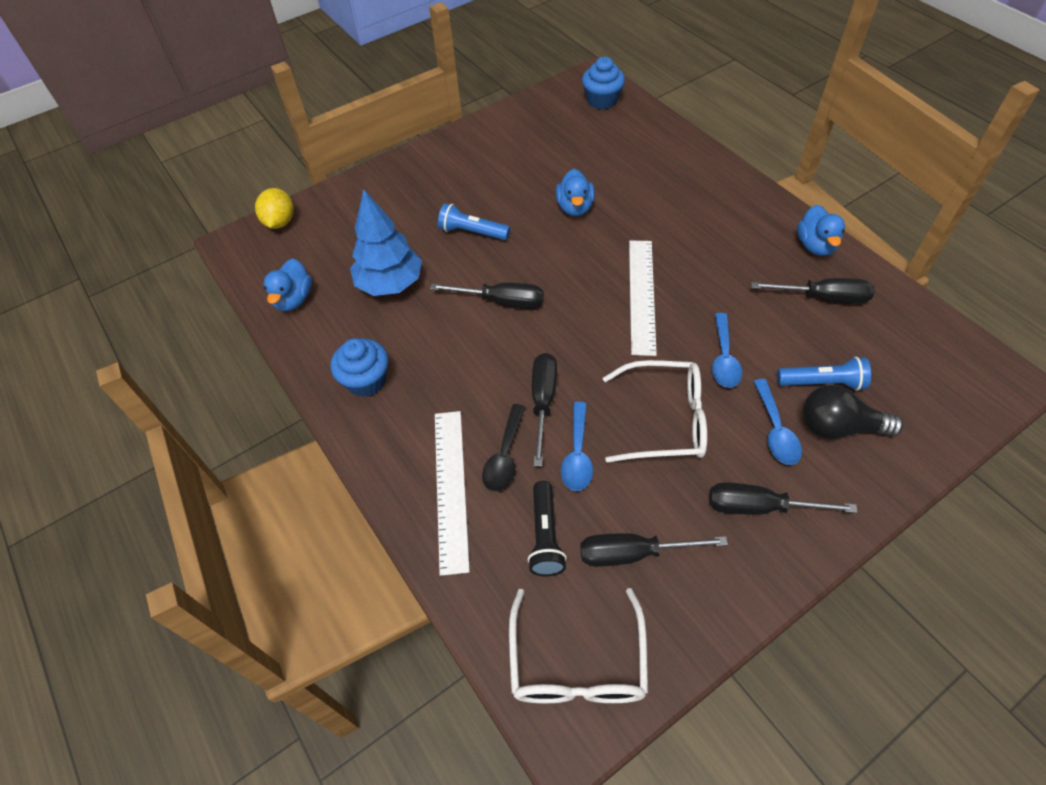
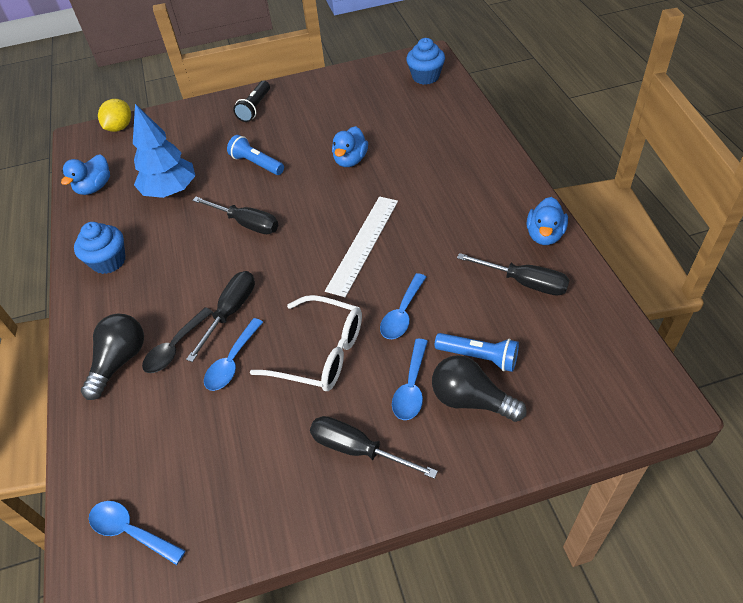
camera: 20 degrees right, 5 degrees down
(450, 488) = (120, 361): white ruler -> black light bulb
(545, 536) = (168, 420): black flashlight -> black flashlight (255, 108)
(577, 663) = (131, 531): white glasses -> blue spoon
(633, 553) = (228, 456): black screwdriver -> none

